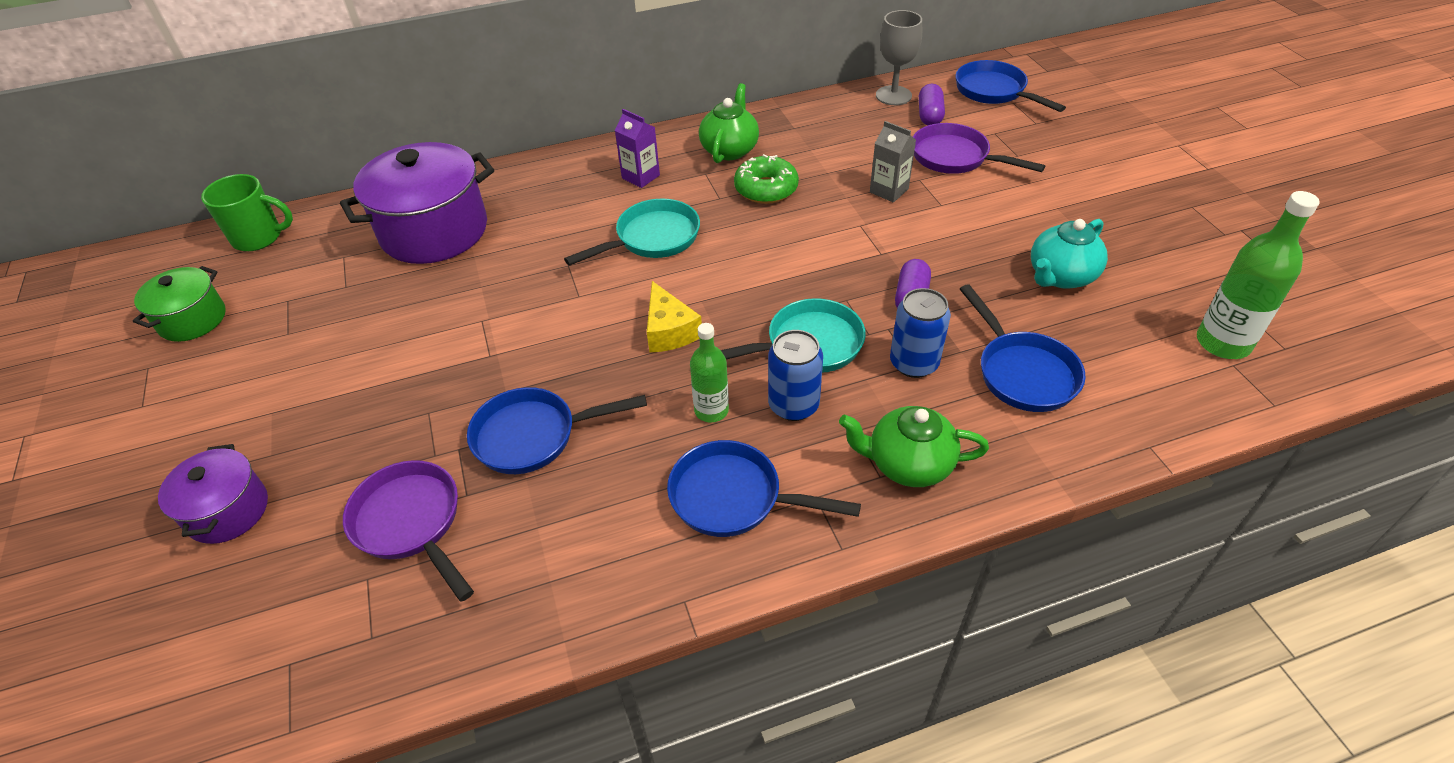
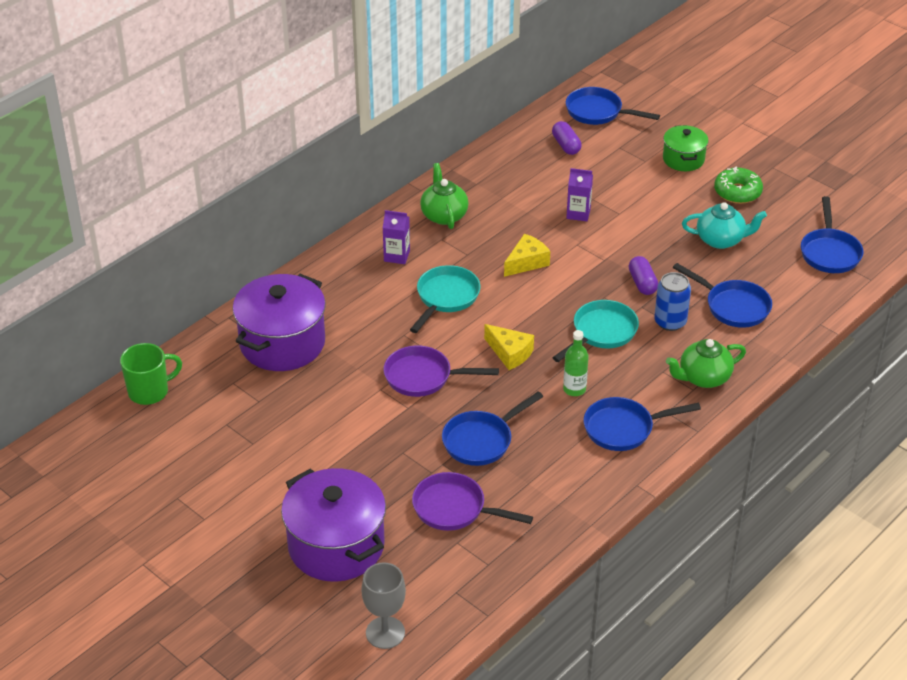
camera: 30 degrees left, 5 degrees down
(192, 320) = (171, 459): green pot -> green pot (683, 159)
(228, 511) = (336, 546): purple pot -> purple pot, size x1.81
(766, 189) = (494, 237): green donut -> green donut (737, 192)
(781, 227) = (527, 262): none -> yellow cheese
(793, 405) = (619, 369): blue can -> none
(889, 190) = (578, 213): grey carton -> purple carton
(893, 95) = (529, 136): grey goblet -> grey goblet (385, 632)
(955, 157) = (605, 175): purple pan -> purple pan (423, 377)
(1060, 276) = (721, 240): turquoise teapot -> turquoise teapot turned 105 degrees counterclockwise
(1223, 343) = (829, 252): green bottle -> blue pan

